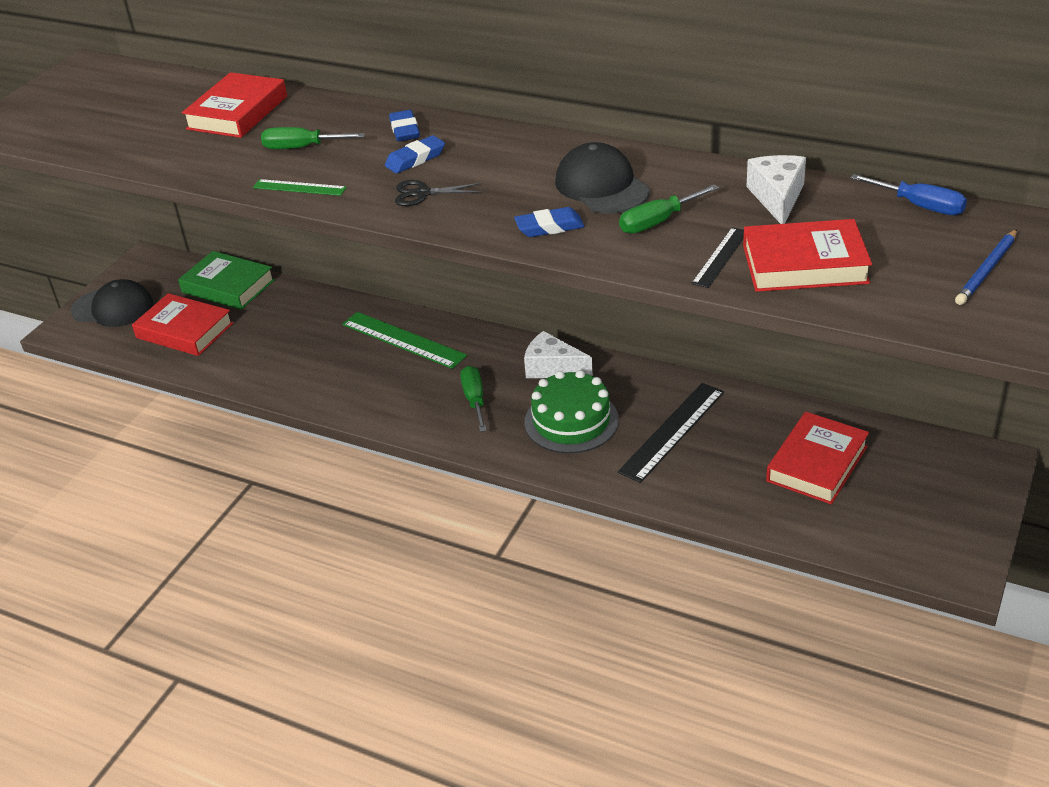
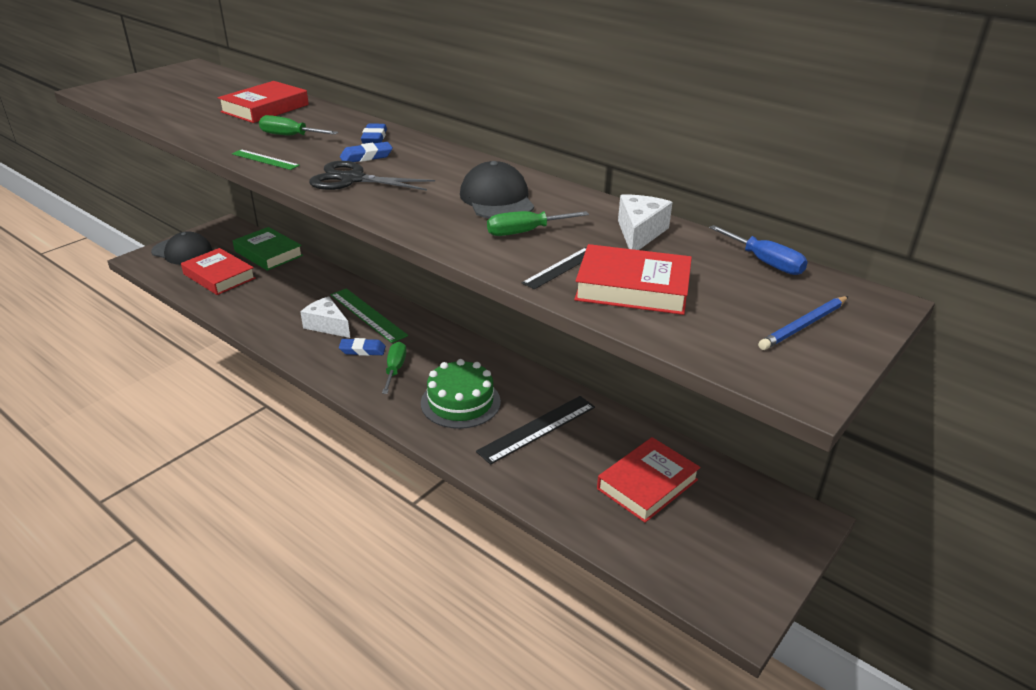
camera: 10 degrees right, 5 degrees down
(422, 194) = (352, 179): black scissors -> black scissors, size x1.64
(549, 227) = (433, 219): blue eraser -> blue eraser (362, 350)
(552, 368) = (467, 359): white cheese -> white cheese (327, 325)

